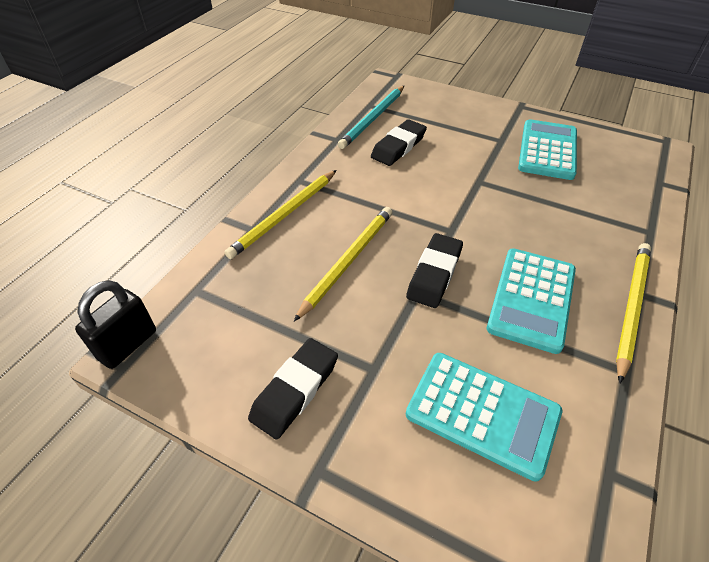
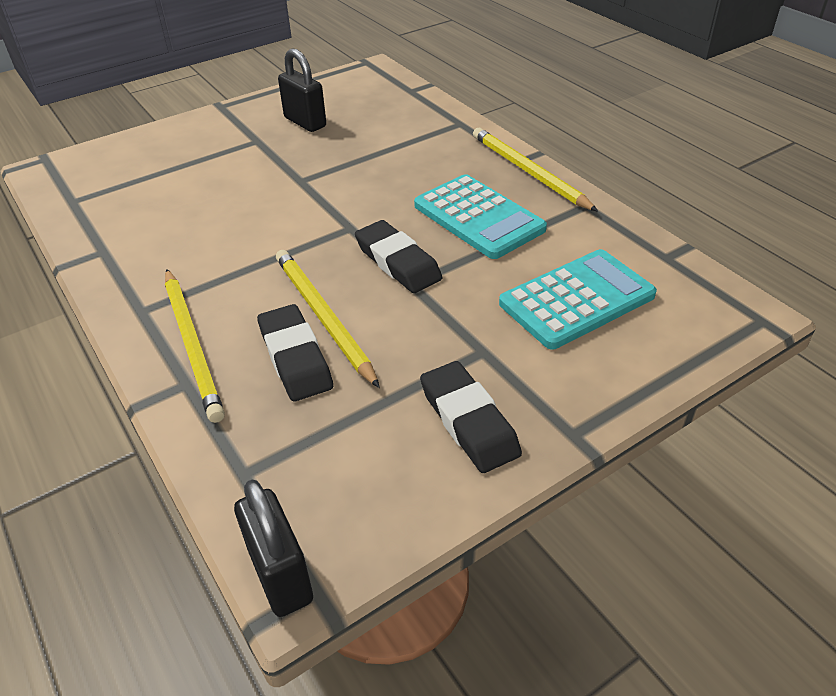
camera: 60 degrees left, 5 degrees down
(373, 118) = (103, 208): turquoise pencil -> none
(398, 147) = (180, 209): black eraser -> black eraser (295, 357)
(547, 150) = (305, 122): turquoise calculator -> black padlock

